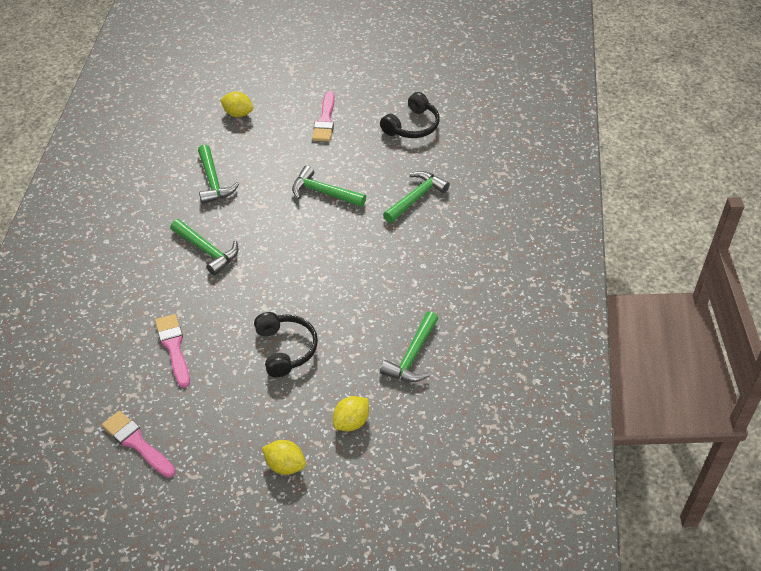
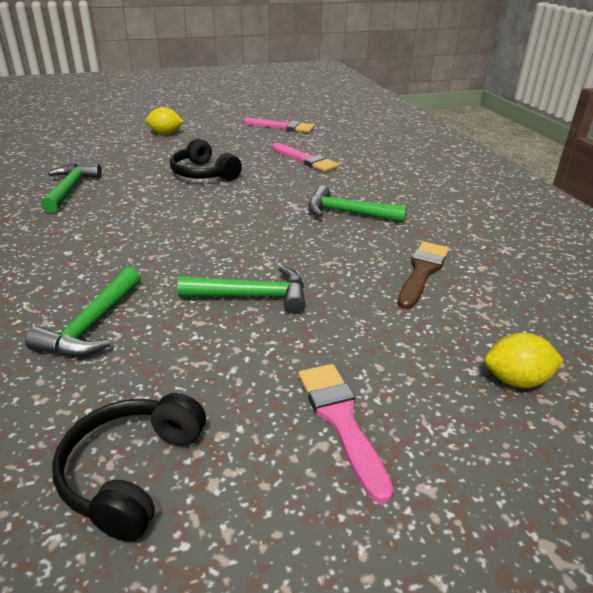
camera: 155 degrees right, 15 degrees down
(213, 181) = (422, 272): green hammer -> brown brush
(351, 422) = (120, 153): yellow lemon -> none

